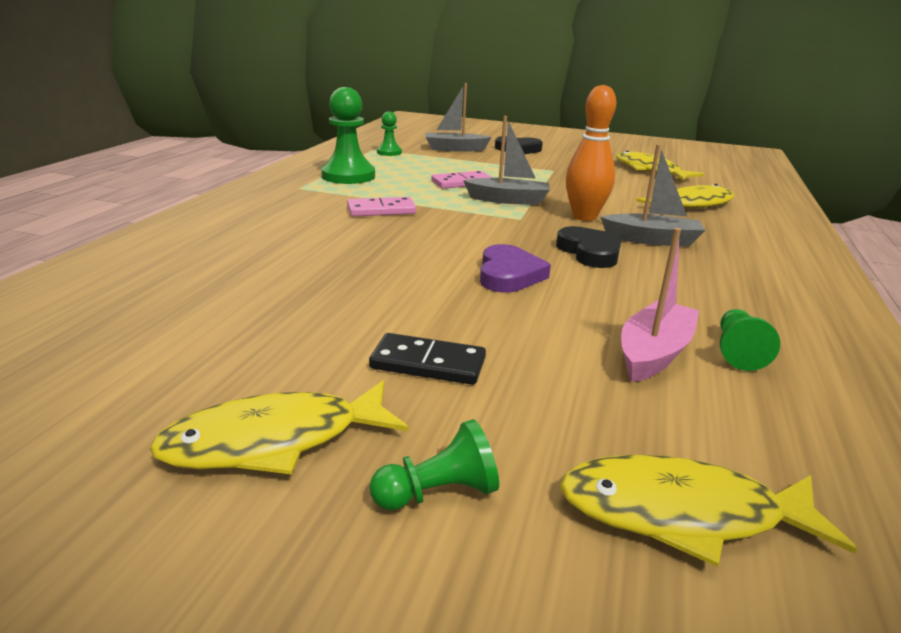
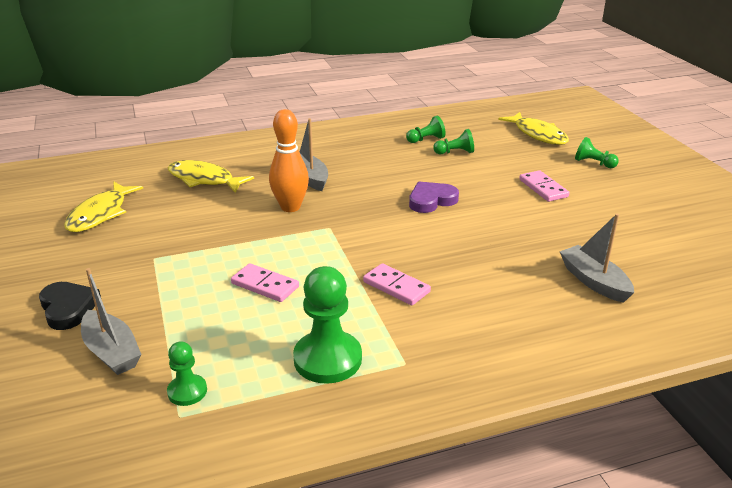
camera: 125 degrees left, 5 degrees up
(274, 441) = (629, 194): yellow fish -> none
(428, 363) = (543, 188): black domino -> pink domino
(508, 200) = (289, 246): grey boat -> grey boat (594, 281)
(590, 252) = (360, 189): black heart -> none
(654, 353) = (455, 152): pink boat -> green pawn

